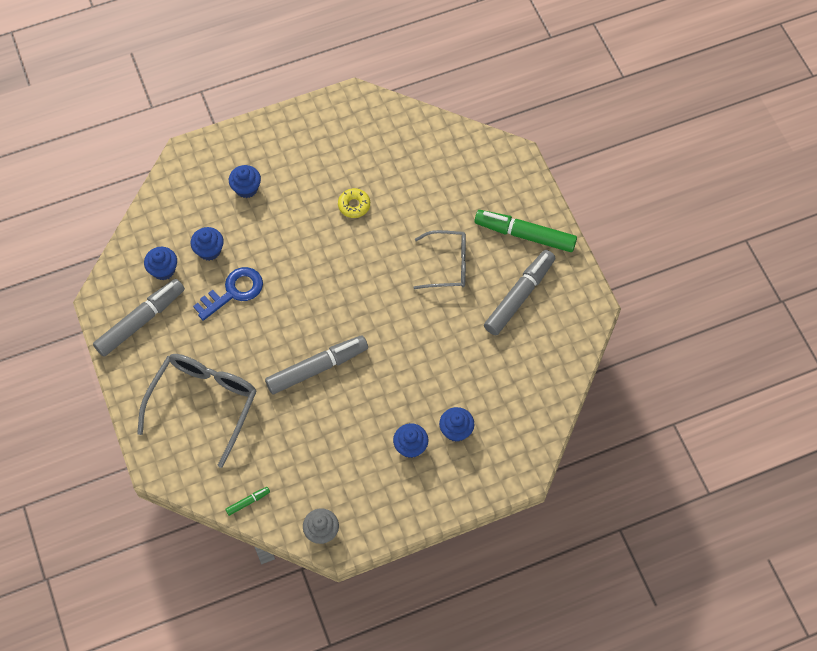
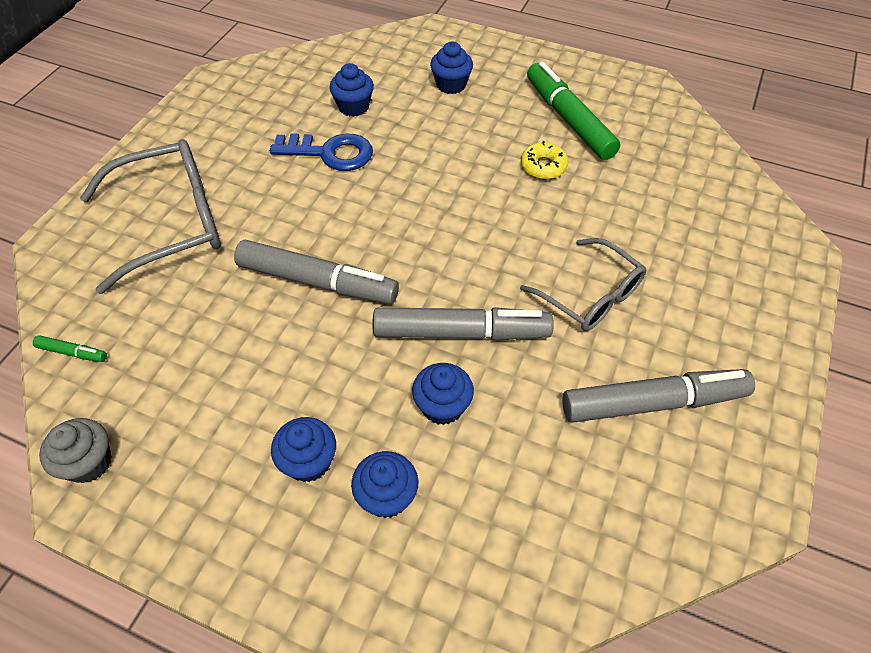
camera: 45 degrees right, 10 degrees down
(141, 321) = (221, 116): grey marker -> grey marker (461, 333)
(163, 270) = (294, 94): blue cupcake -> blue cupcake (442, 406)
(525, 235) = (732, 338): green marker -> green marker (568, 119)

